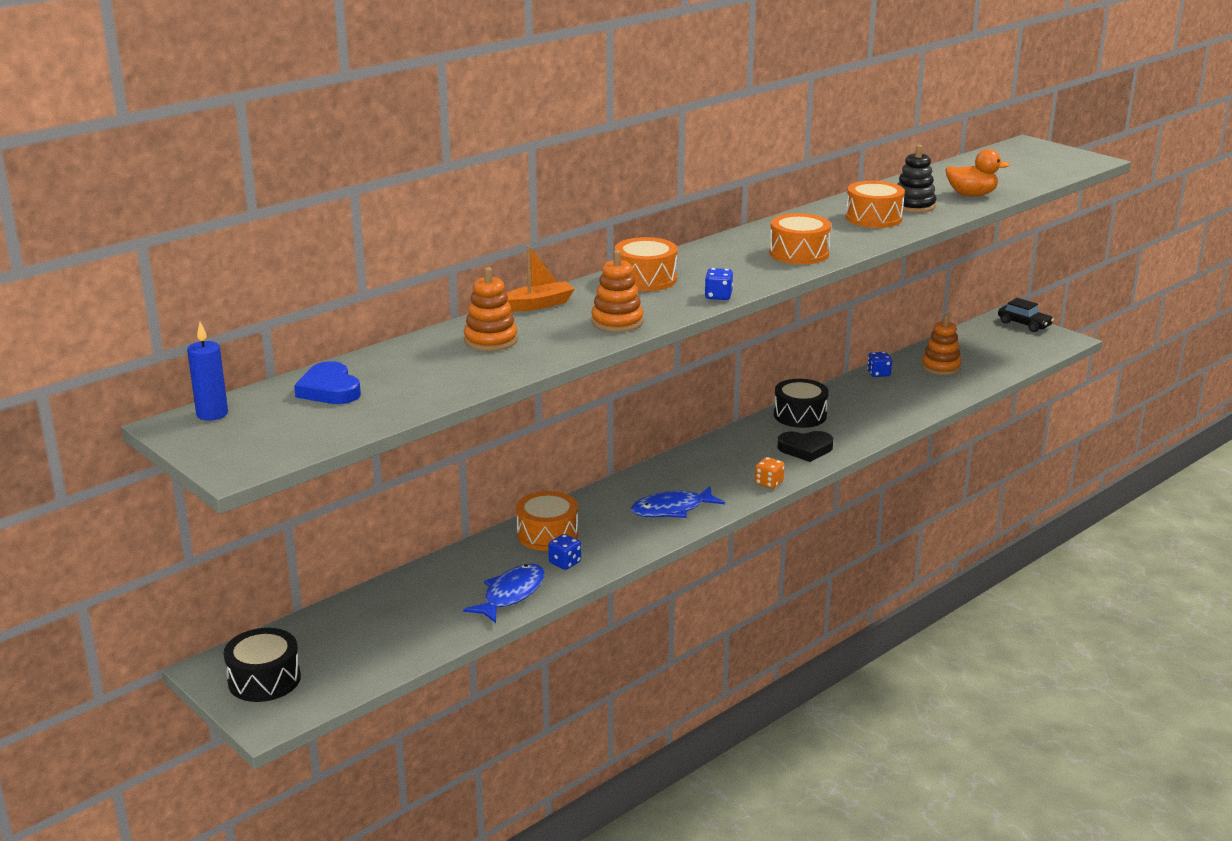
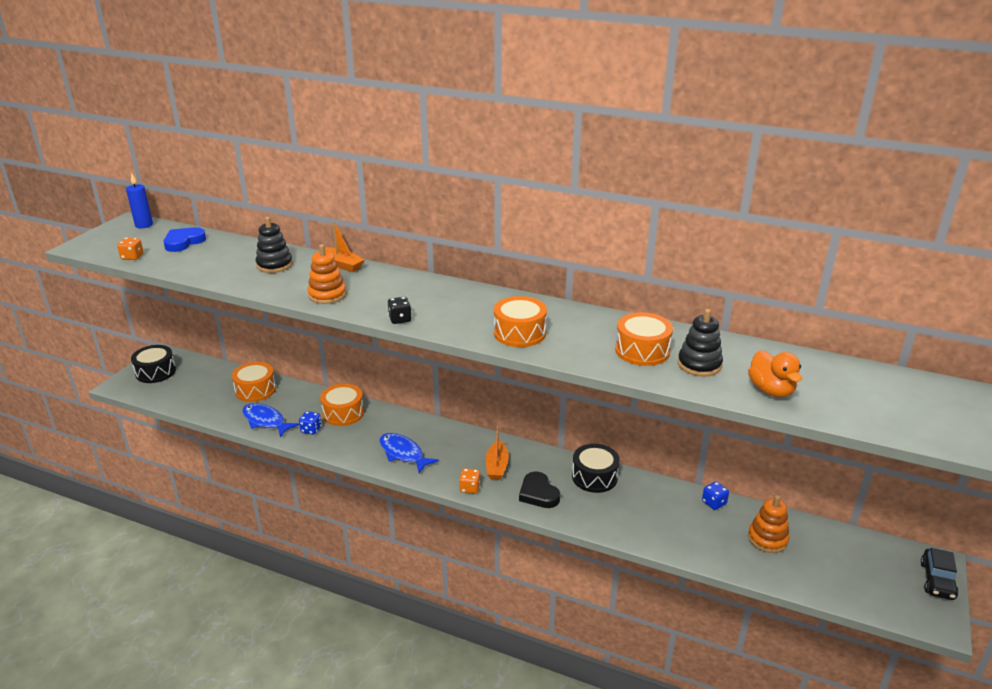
camera: 65 degrees right, 5 degrees up
(340, 428) = (132, 257): none -> orange dice
(490, 340) = (274, 265): orange stacking toy -> black stacking toy
(511, 594) = (265, 421): blue fish -> blue fish turned 150 degrees counterclockwise
(645, 279) = (414, 287): orange drum -> orange drum (255, 390)
(718, 296) = (400, 319): blue dice -> black dice
(741, 460) = (497, 466): none -> orange boat

